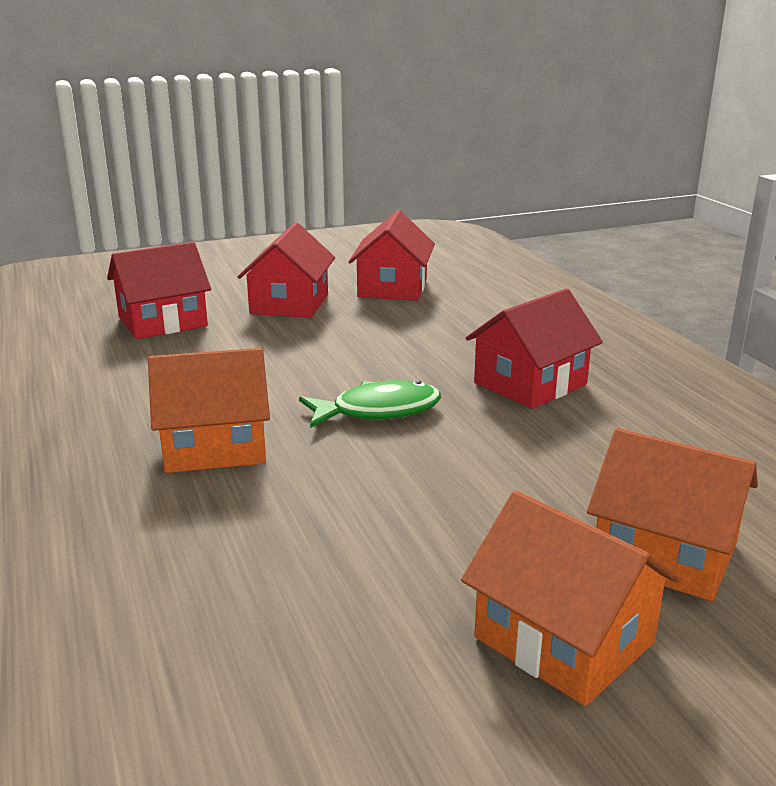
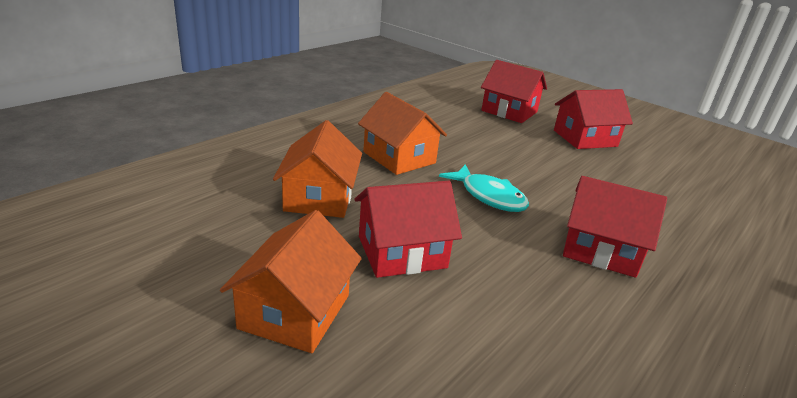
camera: 60 degrees right, 5 degrees up
(378, 411) = (489, 196): green fish -> turquoise fish
(392, 288) = (666, 166): red house -> red house (402, 252)
(664, 553) = (421, 349): orange house -> orange house (319, 197)

